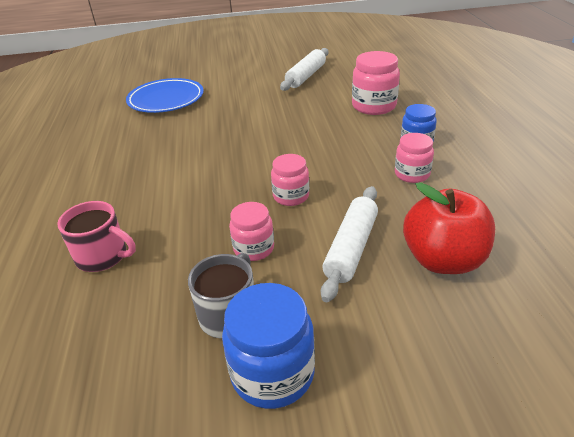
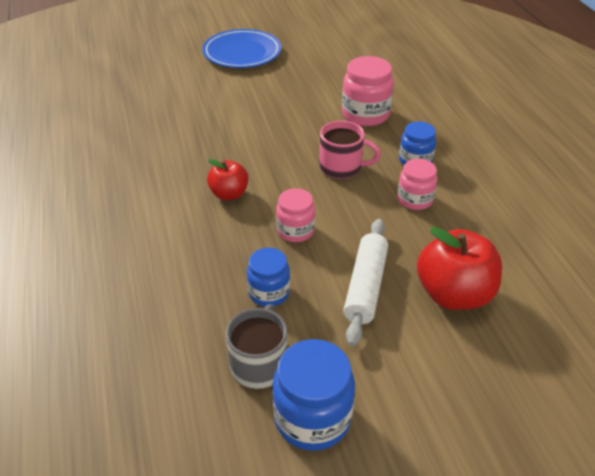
camera: 10 degrees left, 5 degrees up
(103, 256) = (113, 310): pink mug -> pink mug (342, 167)
(166, 99) = (127, 108): blue plate -> blue plate (242, 53)
(236, 165) = (229, 194): none -> red apple
(253, 248) = (269, 292): pink jar -> blue jar
(306, 76) = (284, 74): white rolling pin -> none

